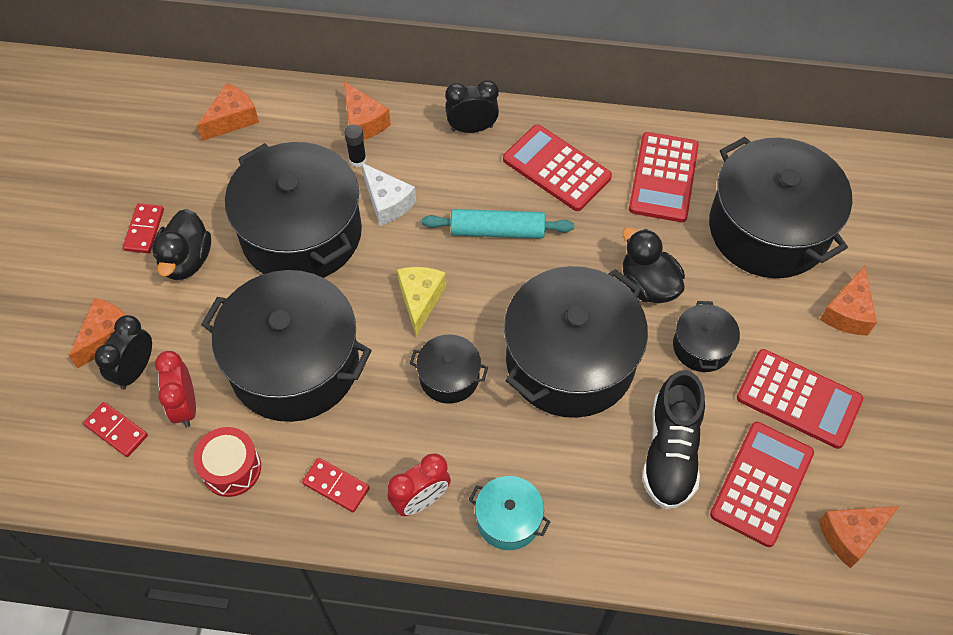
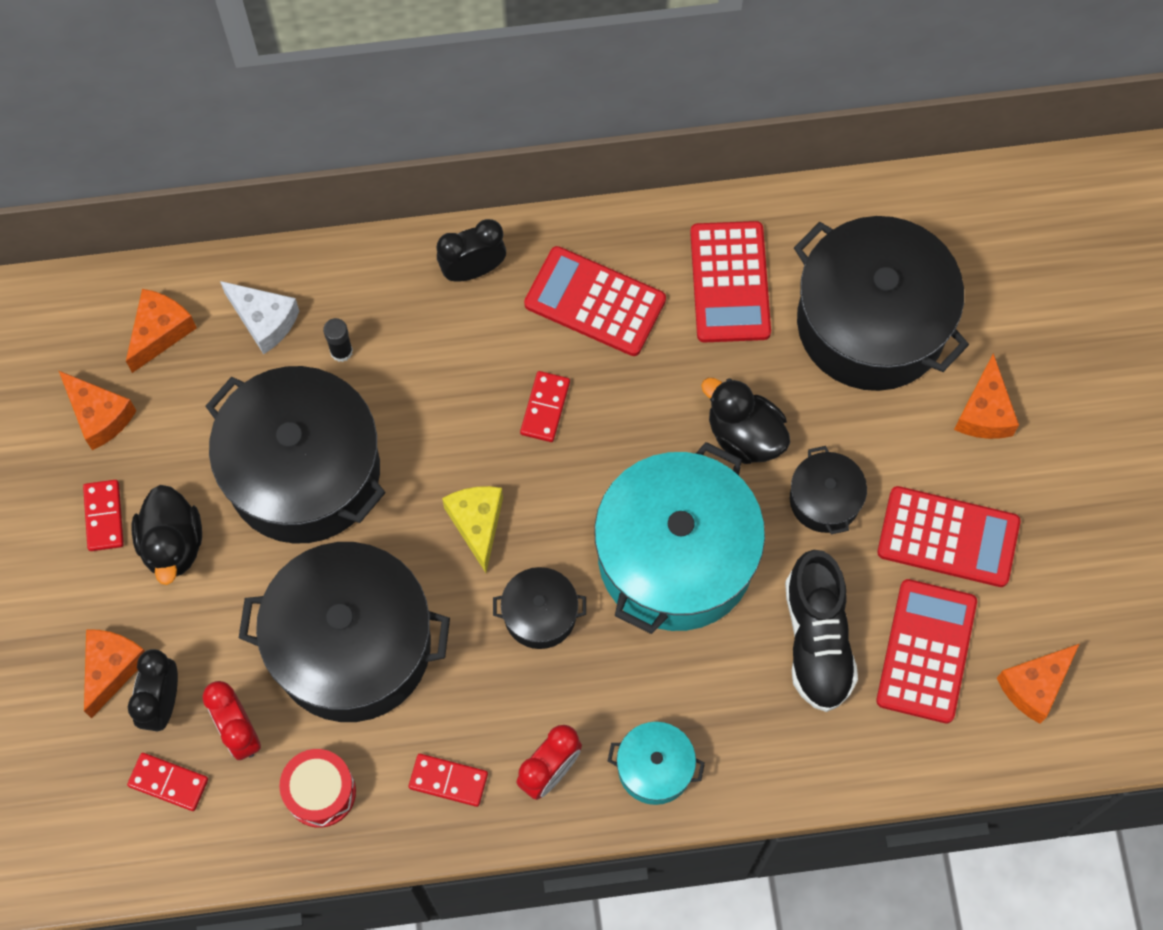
camera: 15 degrees left, 10 degrees up
(363, 122) = (331, 295): orange cheese -> orange cheese (99, 415)
(387, 202) = (397, 402): white cheese -> white cheese (264, 320)
(497, 231) = (545, 408): turquoise rolling pin -> red domino
(570, 360) = (676, 557): black pot -> turquoise pot

